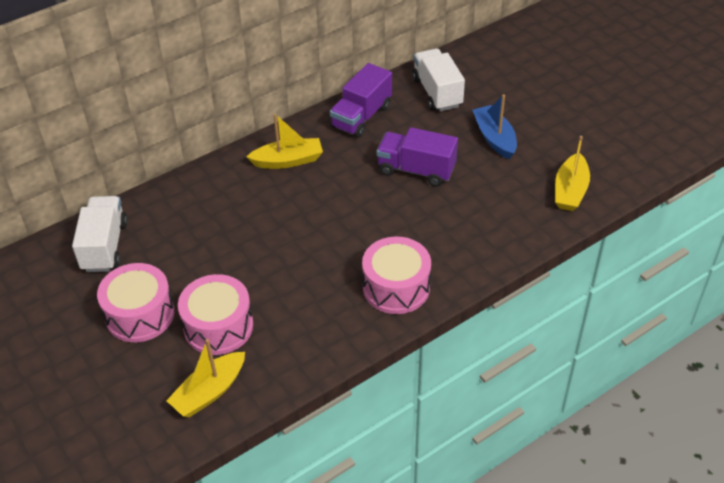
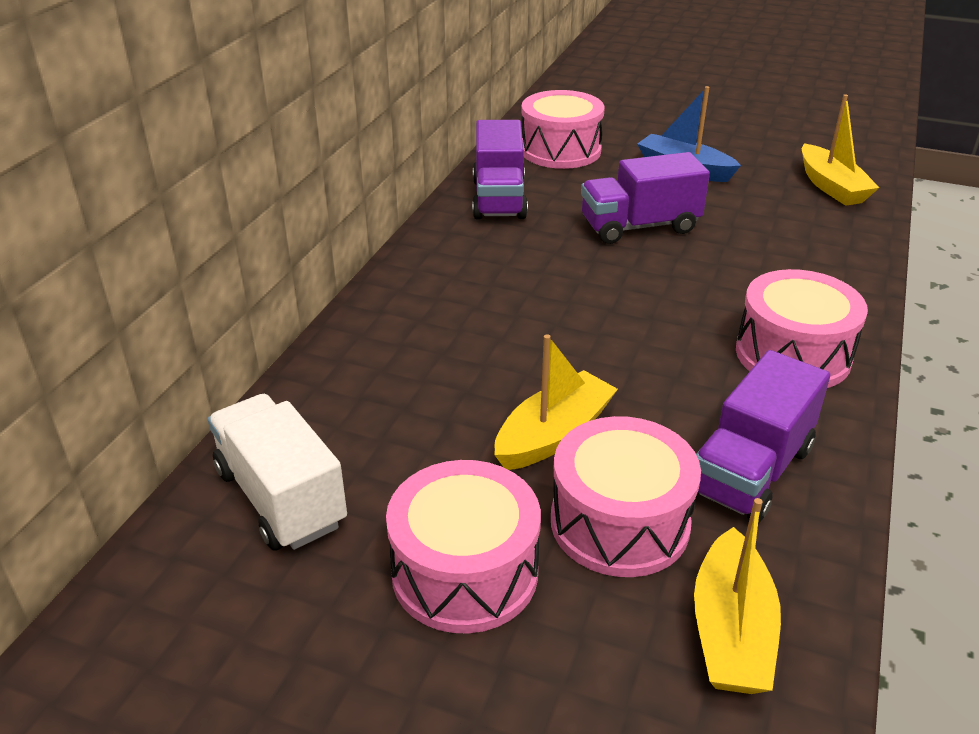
camera: 35 degrees left, 10 degrees down
(288, 161) = (459, 274): yellow boat -> yellow boat (553, 435)
(300, 333) = (750, 470): none -> purple truck
(437, 92) = (560, 150): white truck -> pink drum

